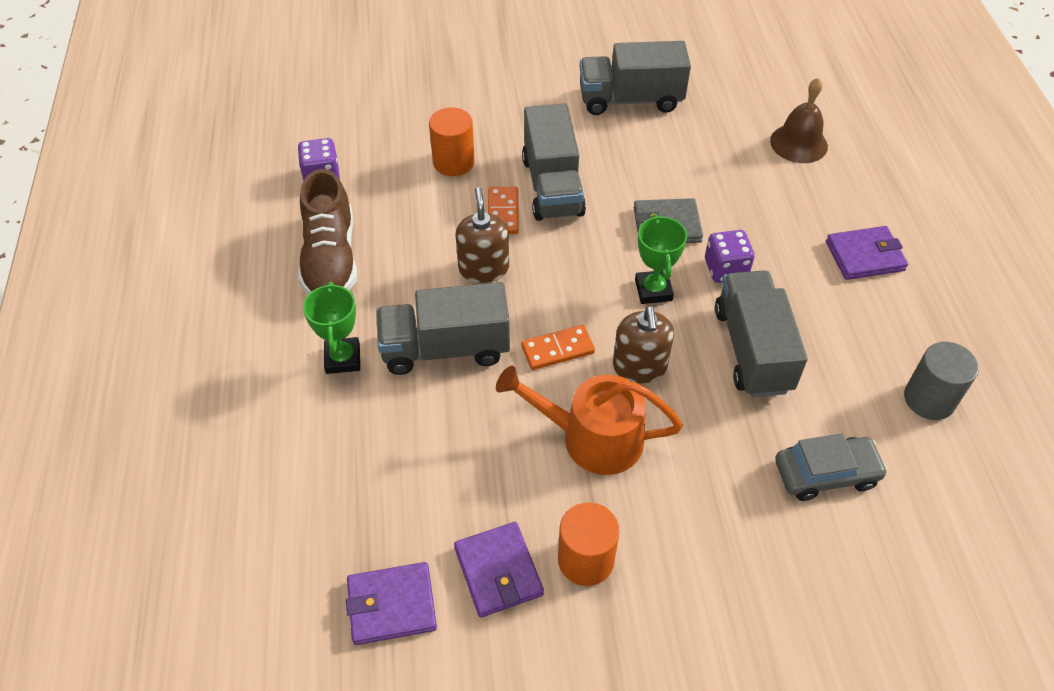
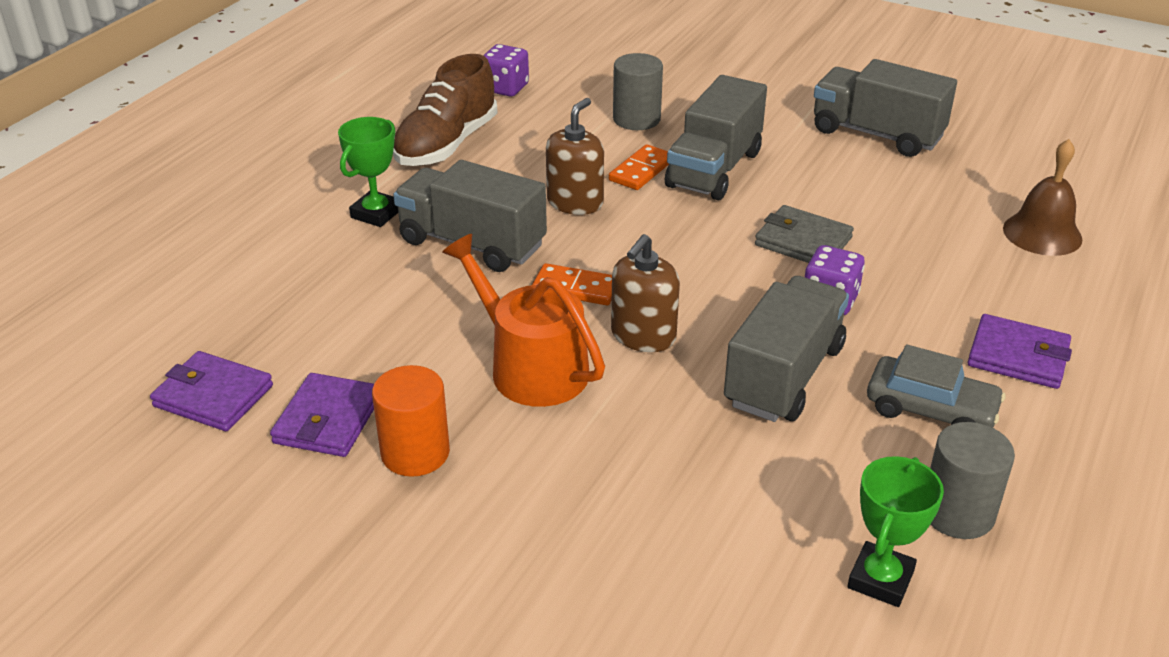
camera: 35 degrees right, 15 degrees down
(453, 162) = (636, 119): orange cylinder -> grey cylinder
(653, 290) = (728, 285): green trophy -> green trophy (880, 579)
(826, 474) = (749, 514): grey car -> grey car (931, 409)

